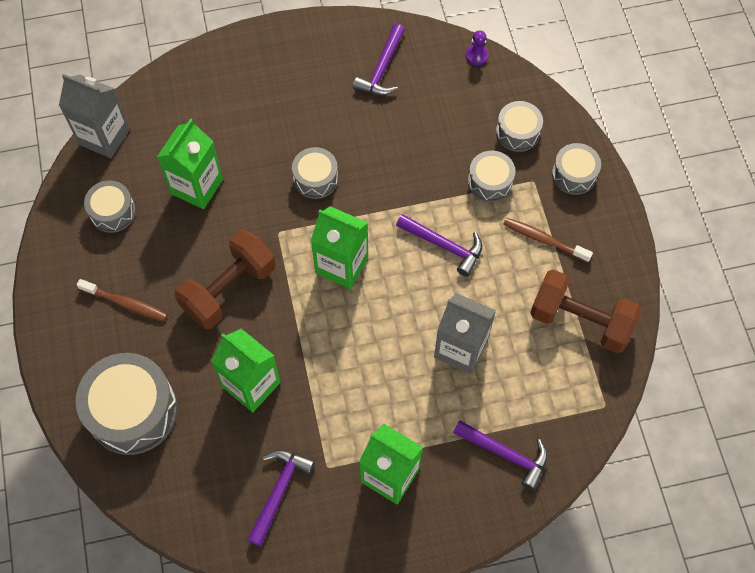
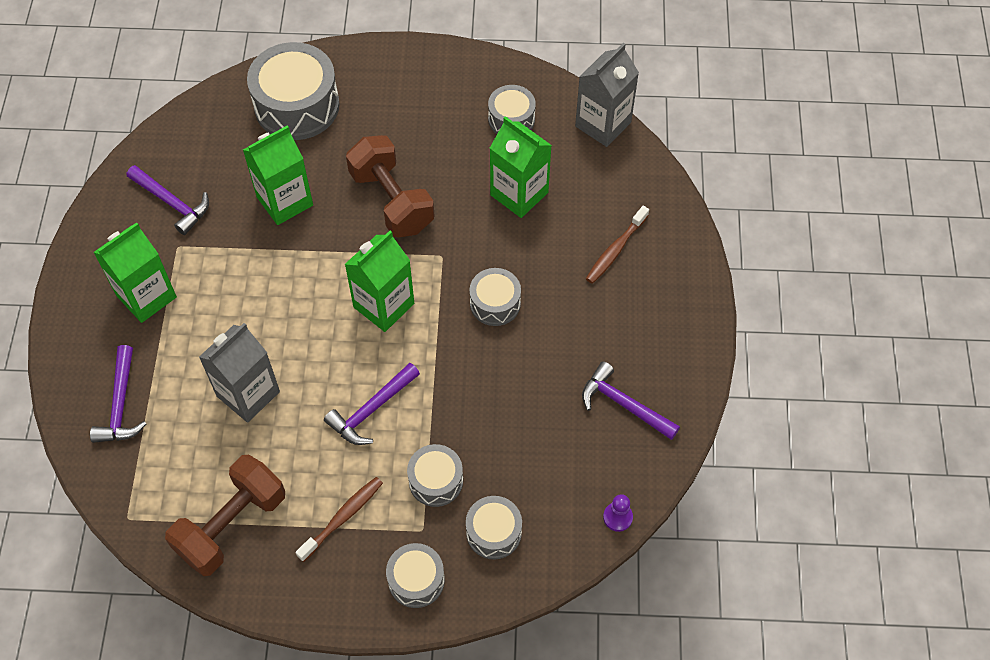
camera: 105 degrees right, 5 degrees down
(126, 303) = (407, 115): brown toothbrush -> brown toothbrush (615, 250)
(505, 454) = (120, 404): purple hammer -> purple hammer turned 45 degrees counterclockwise

